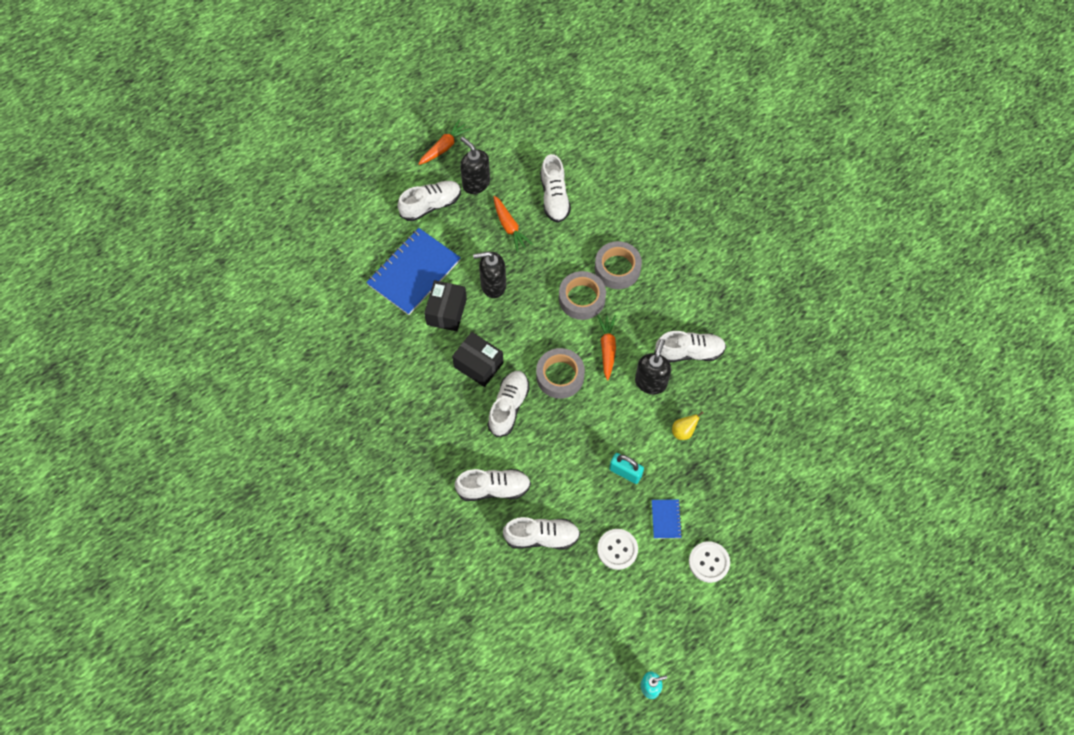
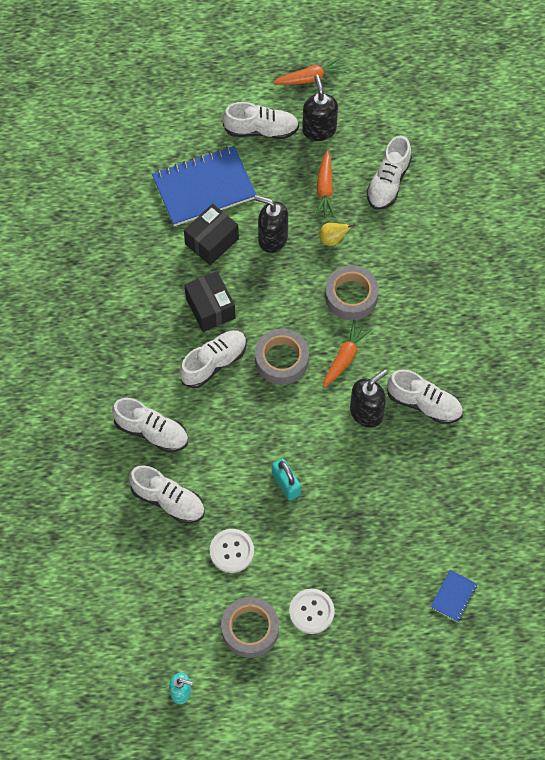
camera: 30 degrees right, 0 degrees up
(617, 268) = (406, 285): grey tape -> grey tape (250, 629)
(666, 519) = (296, 549): blue notebook -> blue notebook (453, 596)
(683, 431) = (368, 476): yellow pear -> yellow pear (332, 239)

